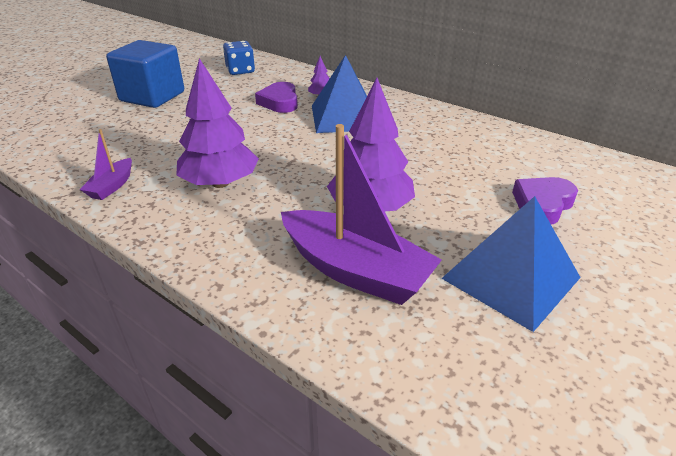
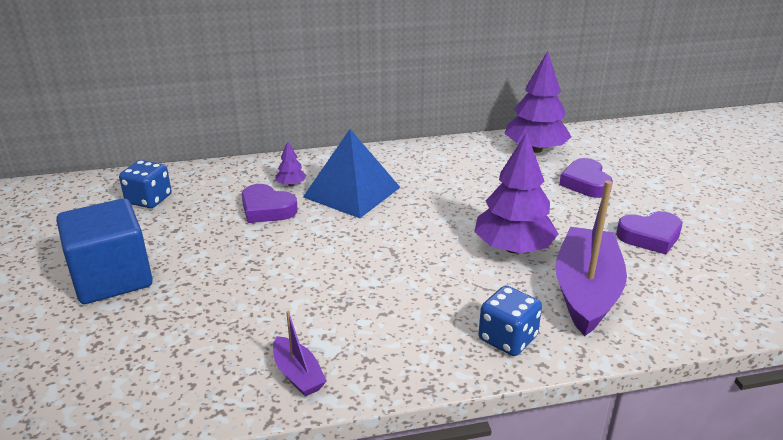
camera: 50 degrees left, 5 degrees down
(220, 183) = (381, 304): purple tree -> purple tree (535, 149)
(236, 254) = (507, 338): none -> blue dice
(355, 270) = (586, 291): purple boat -> purple boat turned 60 degrees counterclockwise
(510, 277) = (650, 236): blue pyramid -> purple heart

